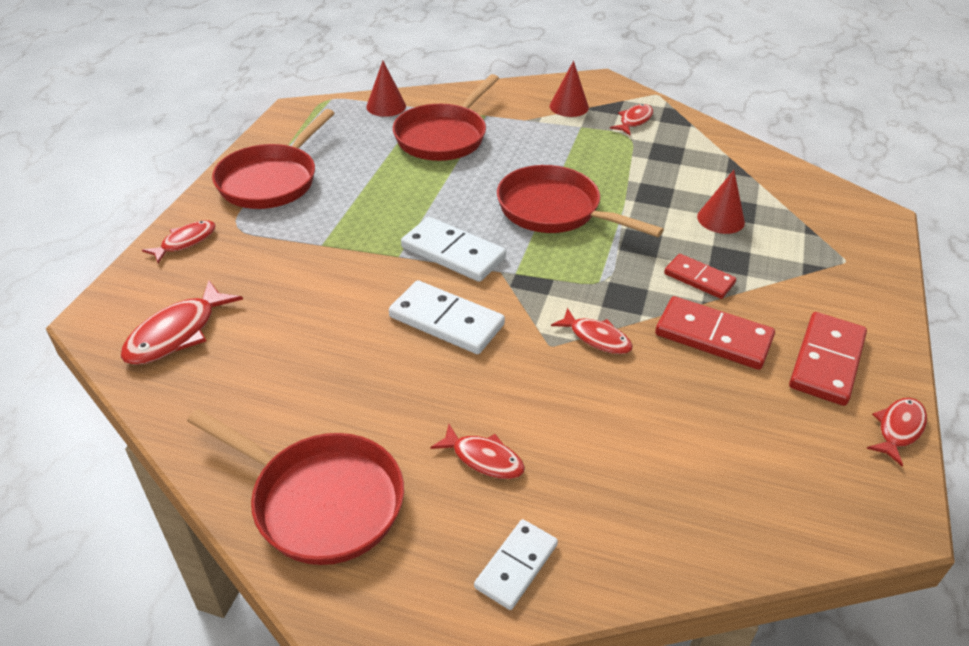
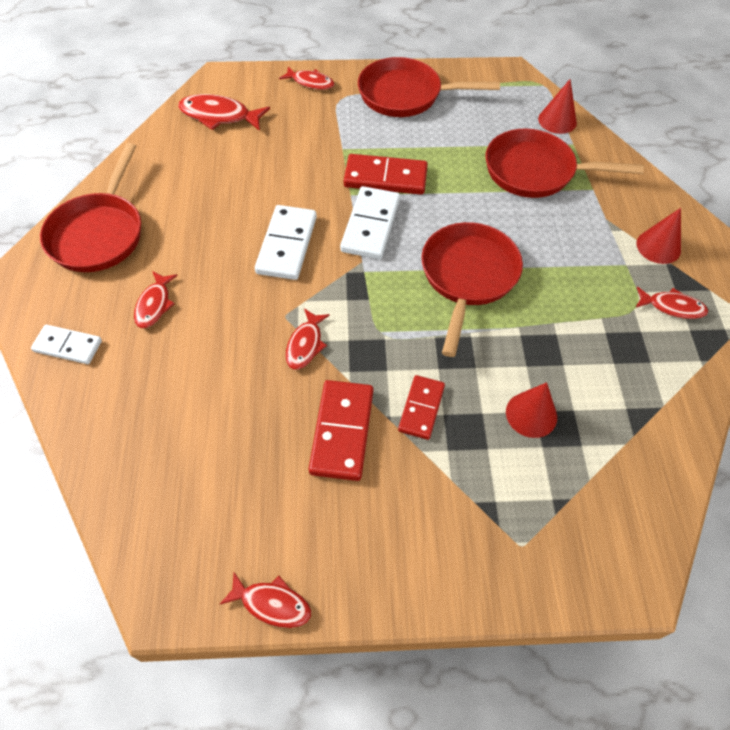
camera: 70 degrees right, 15 degrees up
(827, 361) = (344, 533): red domino -> red domino (385, 178)

